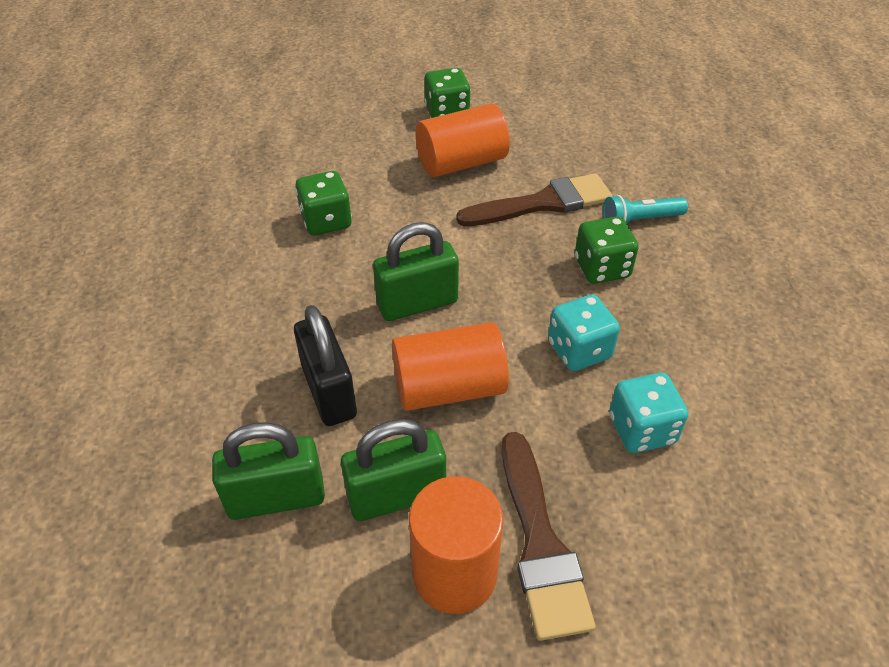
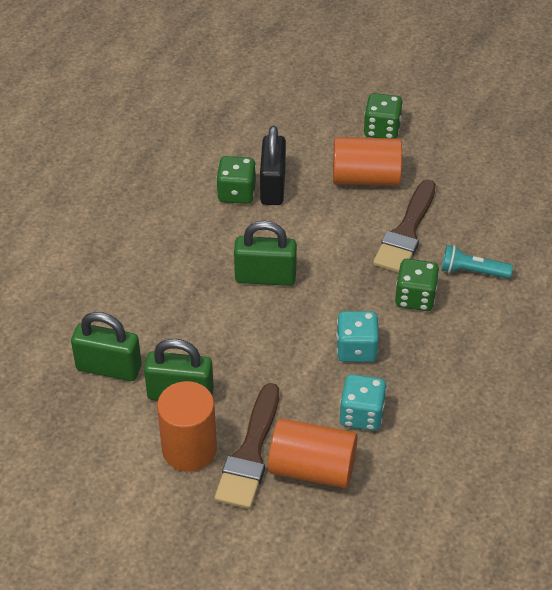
camera: 25 degrees right, 0 degrees up
(329, 392) = (174, 316): black padlock -> black padlock (273, 186)
(449, 388) = (252, 341): orange cylinder -> orange cylinder (312, 468)
(542, 203) = (406, 232): brown brush -> brown brush turned 105 degrees clockwise

